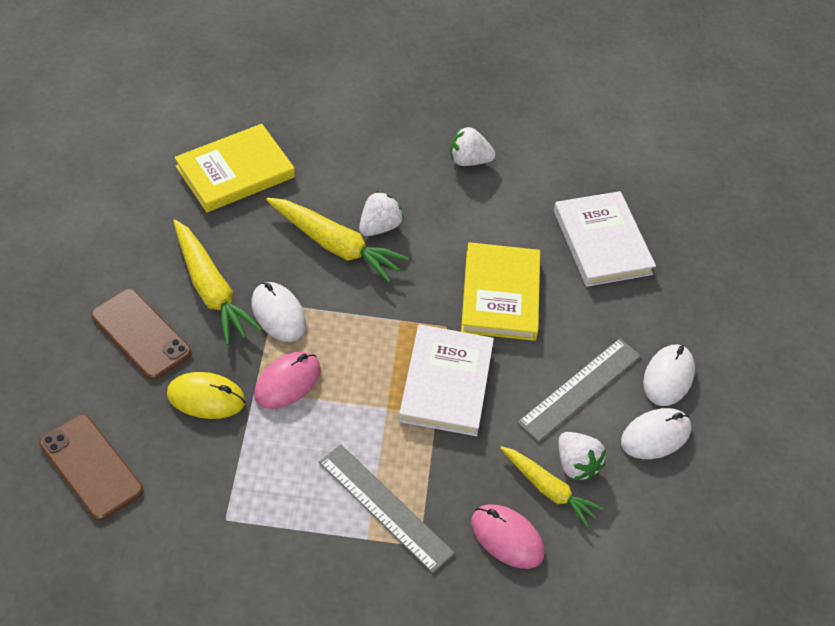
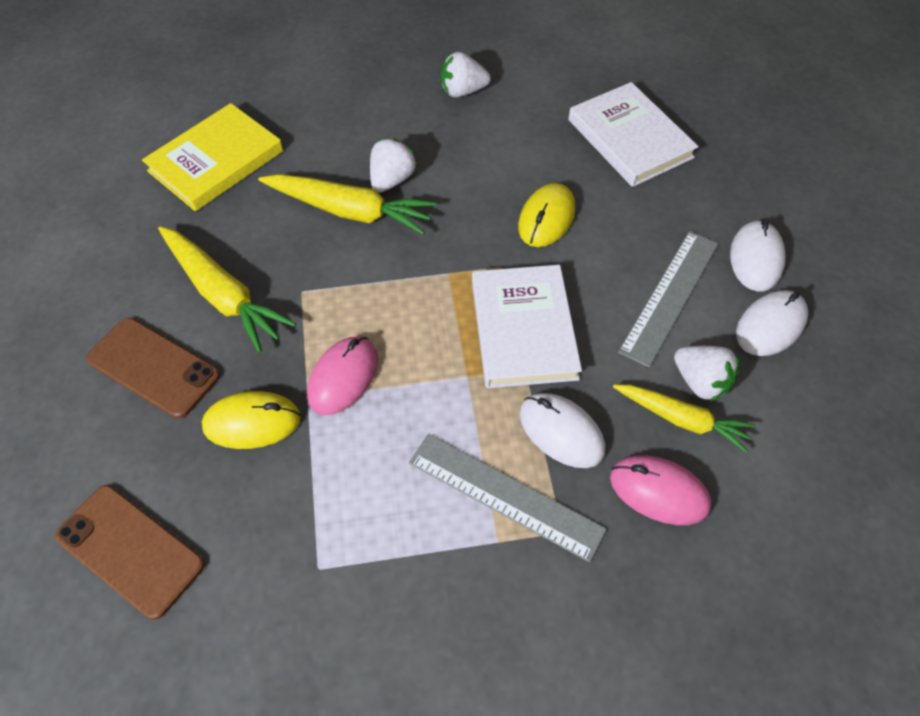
camera: 10 degrees left, 5 degrees up
(278, 314) = (309, 302): white mouse -> white mouse (561, 432)
(500, 295) = (546, 218): yellow book -> yellow mouse

